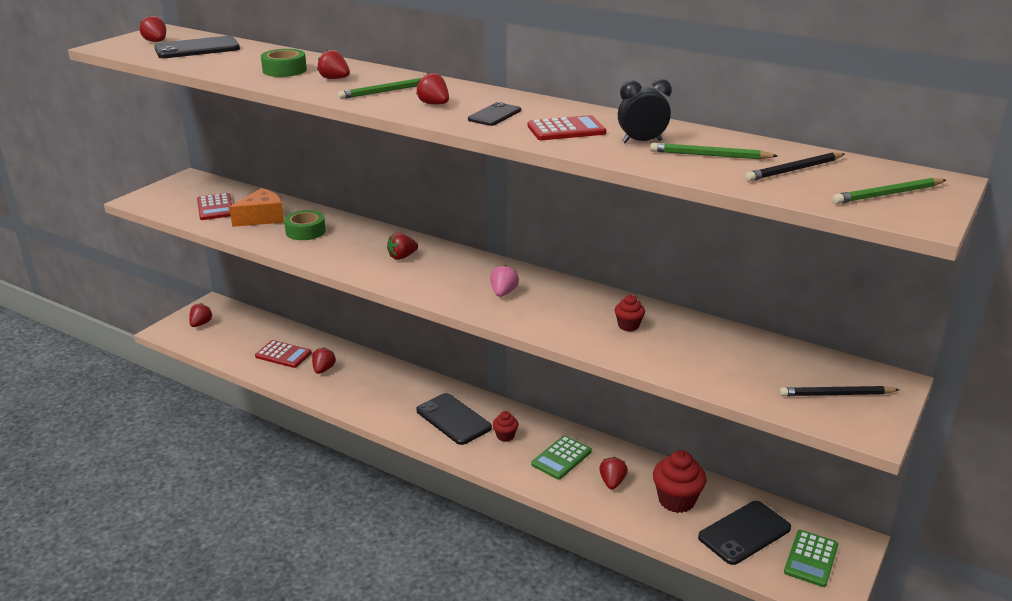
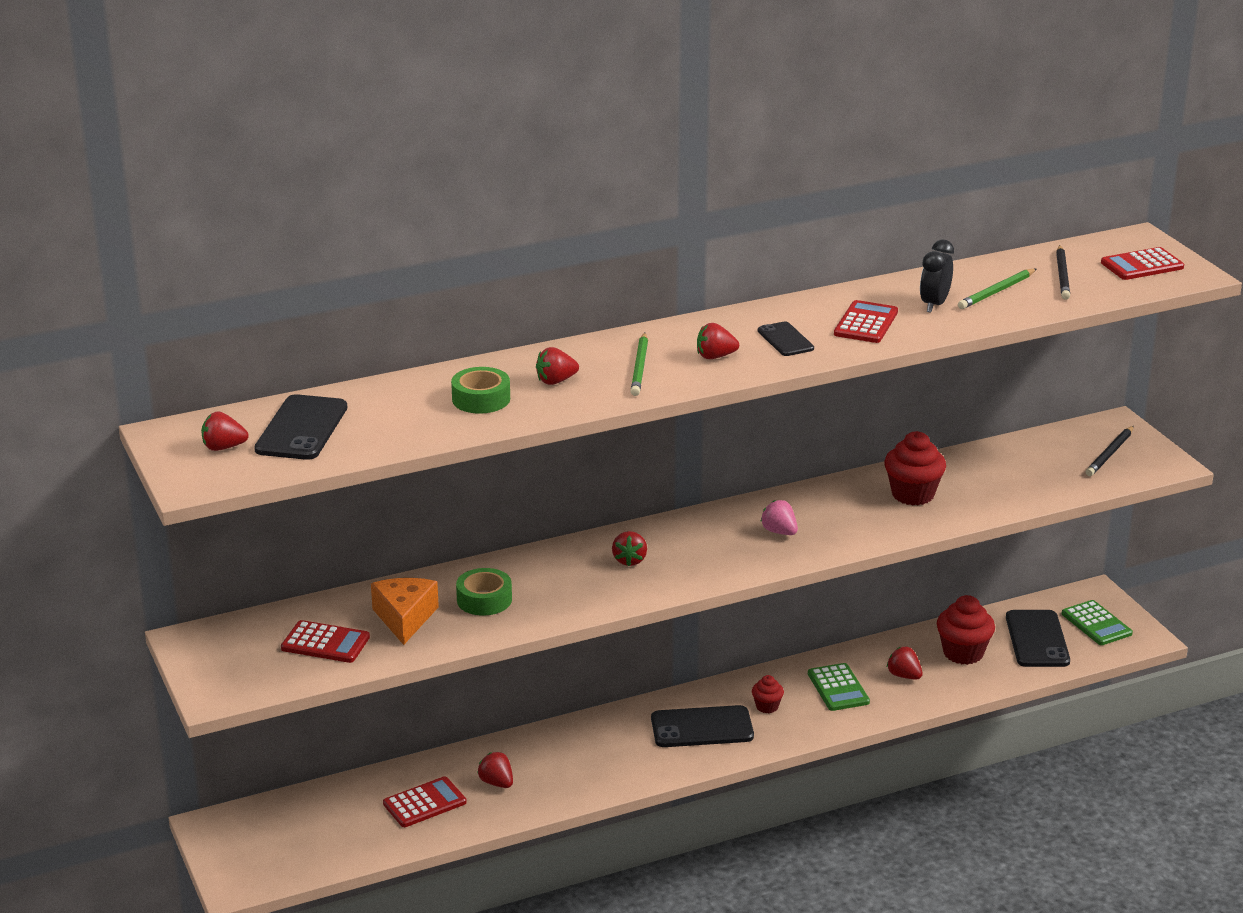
camera: 55 degrees left, 0 degrees up
(201, 324) = (257, 849): red strawberry -> none
(628, 326) = (913, 494): red cupcake -> red cupcake, size x1.86
(888, 194) = (1142, 265): green pencil -> red calculator

